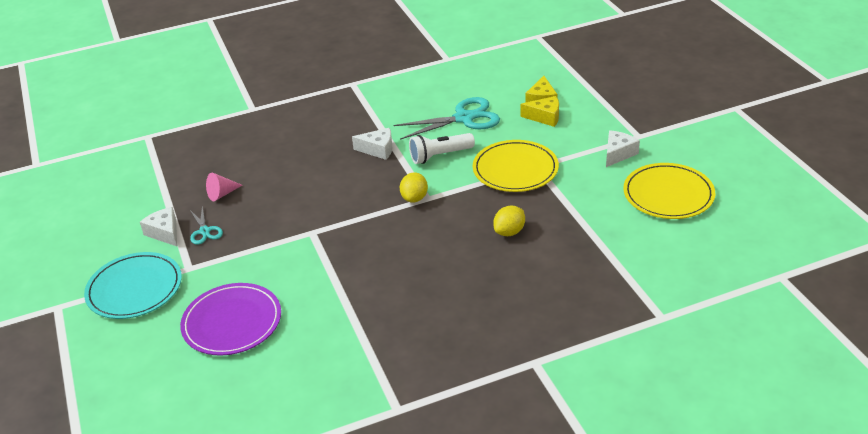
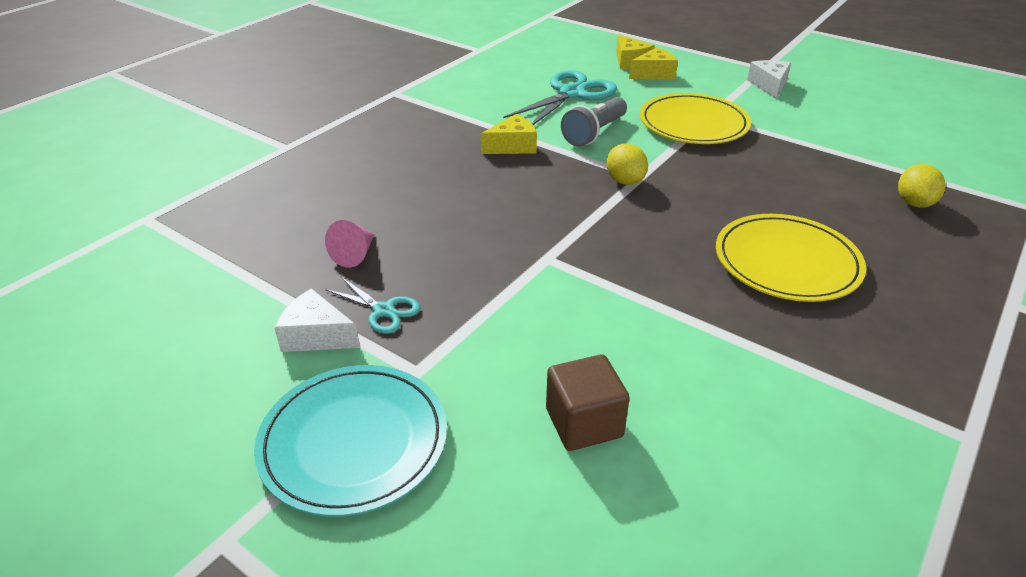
camera: 35 degrees left, 0 degrees up
(232, 322) = (584, 423): purple plate -> brown cube
(378, 149) = (513, 146): white cheese -> yellow cheese
(440, 156) = (594, 133): white flashlight -> grey flashlight
(509, 232) = (776, 181): yellow lemon -> yellow lemon (914, 203)
(668, 194) = (866, 105): yellow plate -> yellow plate (787, 262)

